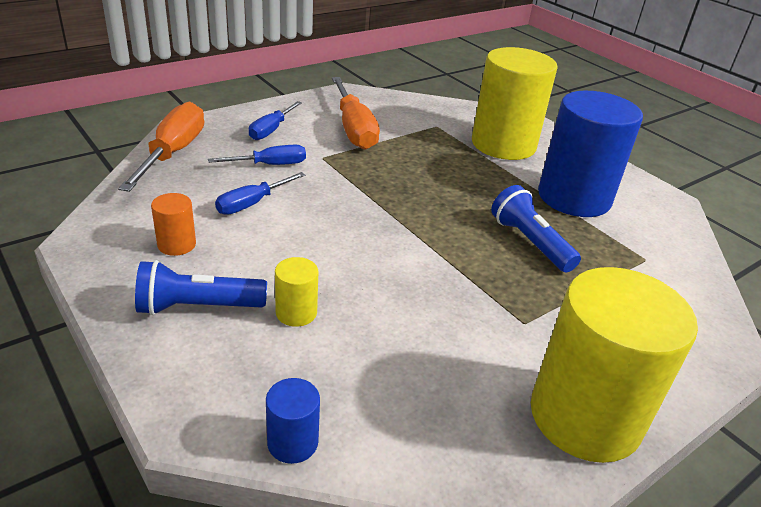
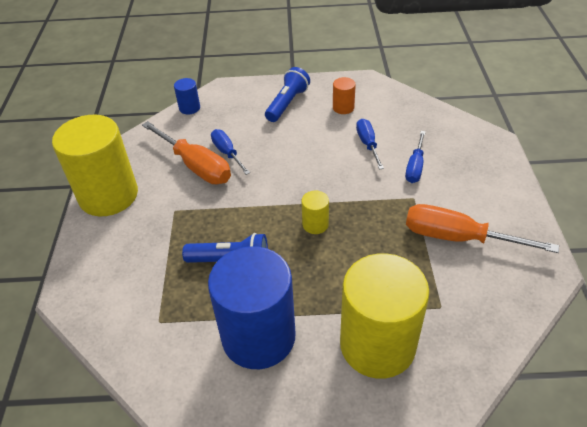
camera: 130 degrees right, 10 degrees up
(173, 152) = (455, 128): orange screwdriver -> orange screwdriver (196, 166)
(271, 130) = (474, 184): blue screwdriver -> blue screwdriver (227, 153)
(296, 312) = (257, 131): yellow cylinder -> yellow cylinder (315, 224)

